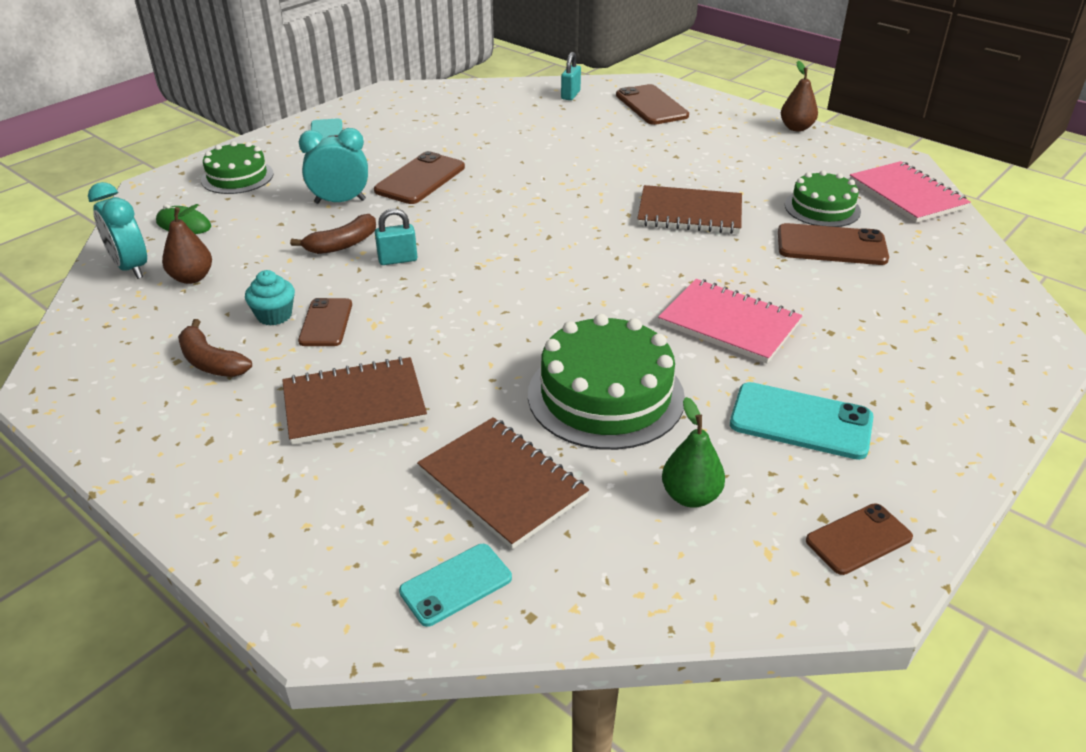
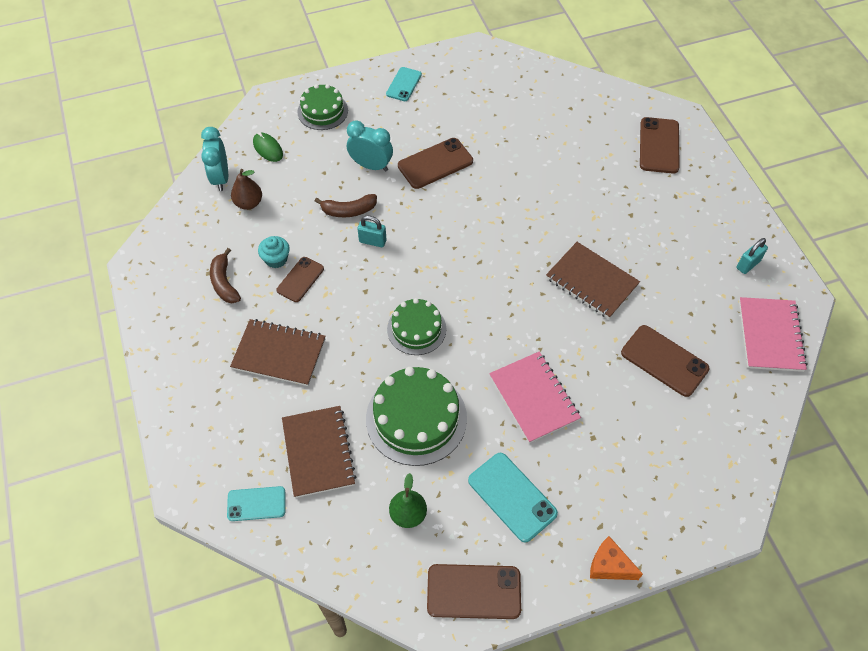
camera: 30 degrees right, 20 degrees up
(570, 95) = (606, 107): turquoise padlock -> turquoise padlock (748, 264)
(796, 128) = (752, 221): brown pear -> none
(822, 208) = (692, 320): green cake -> green cake (416, 329)
(858, 539) = (474, 591): brown phone -> brown phone, size x1.54
(980, 436) = (609, 566): none -> orange cheese

